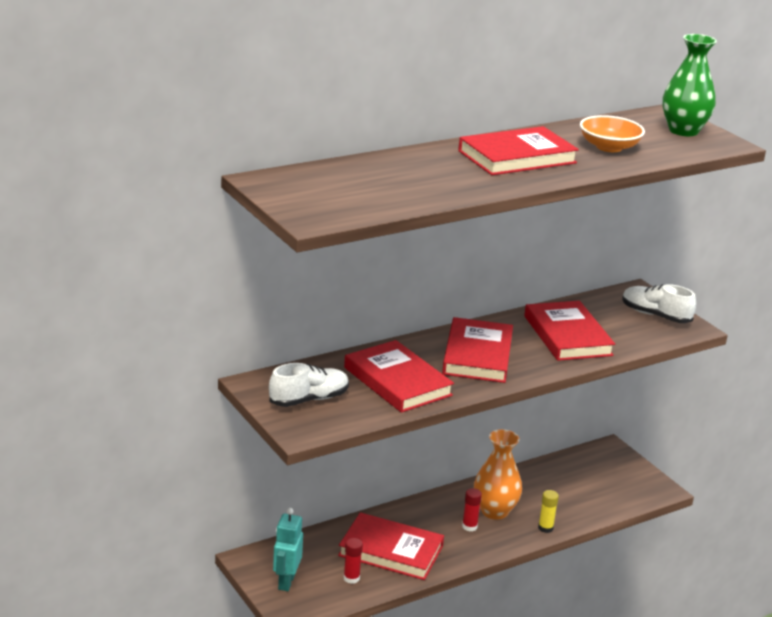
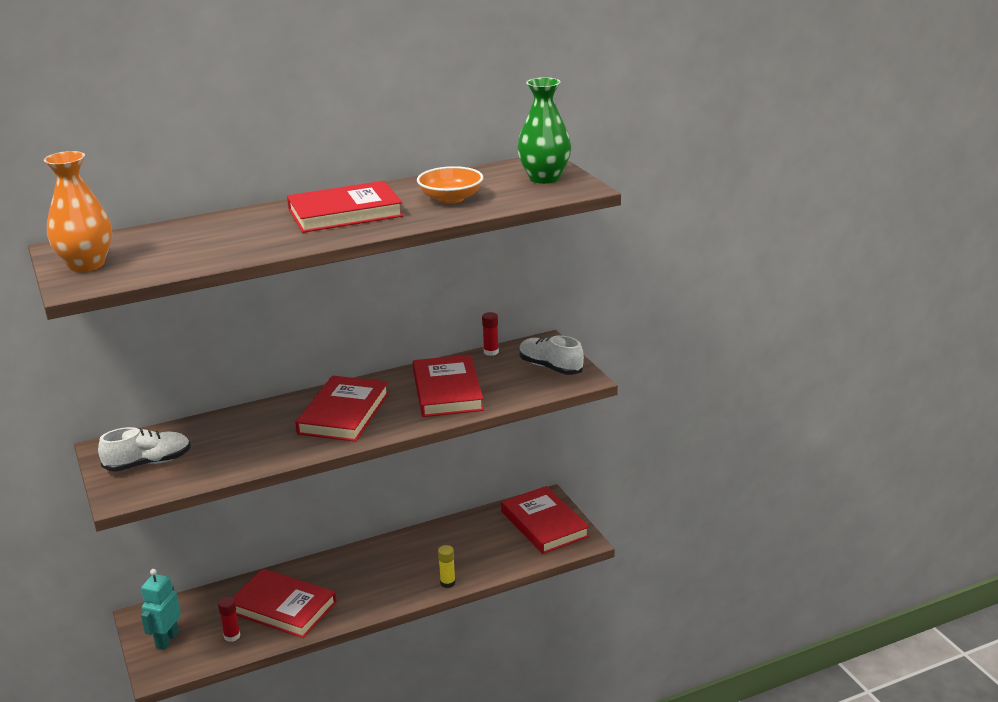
camera: 10 degrees right, 0 degrees up
(397, 381) = (247, 442): red book -> red book (544, 524)
(469, 526) = (371, 582): red glue stick -> red glue stick (491, 352)
(494, 511) = (403, 565): orange vase -> orange vase (86, 265)

